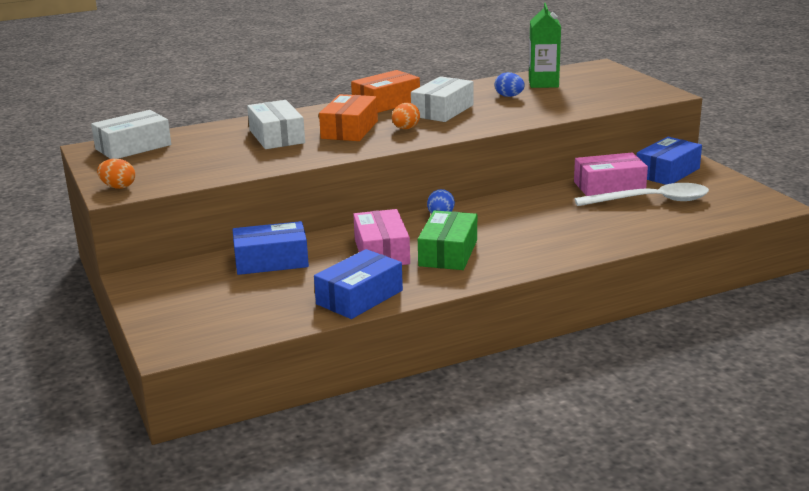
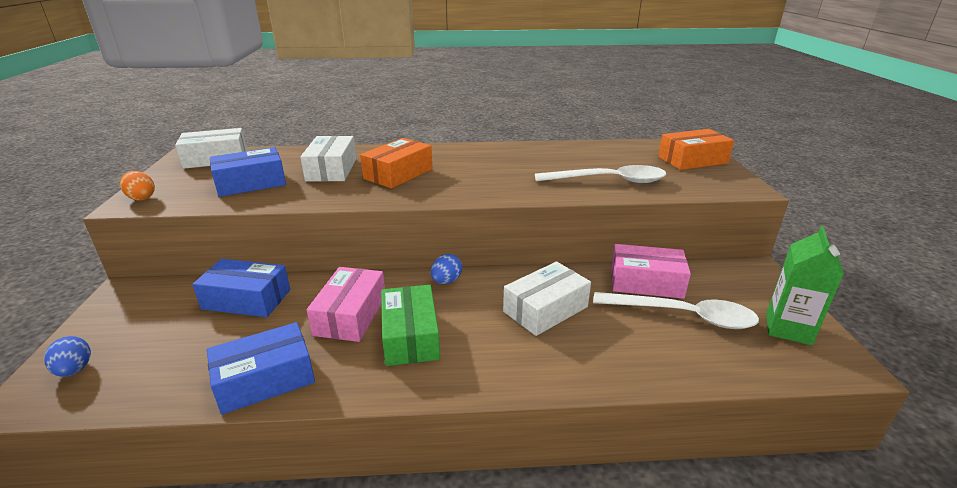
camera: 20 degrees right, 5 degrees up
(386, 103) = (460, 151): orange box -> orange box (692, 160)
(405, 129) = (447, 182): orange egg -> none
(442, 111) = (501, 168): white box -> white box (545, 309)
(448, 253) = (410, 336): green box -> green box turned 45 degrees counterclockwise
(509, 96) = (577, 163): blue egg -> blue egg (75, 370)
(543, 83) = (622, 154): green carton -> green carton (788, 328)
(549, 106) = (608, 181): none -> white spoon
(667, 172) = (722, 277): blue box -> blue box (251, 183)

